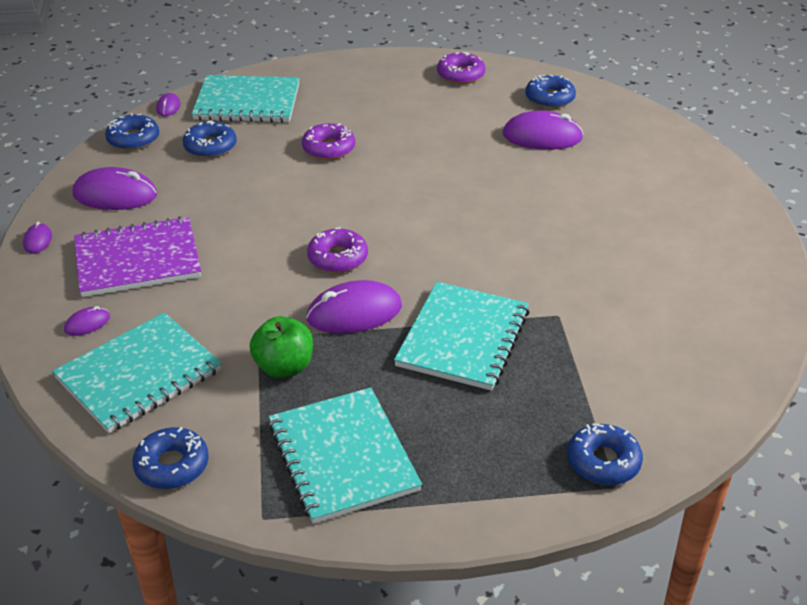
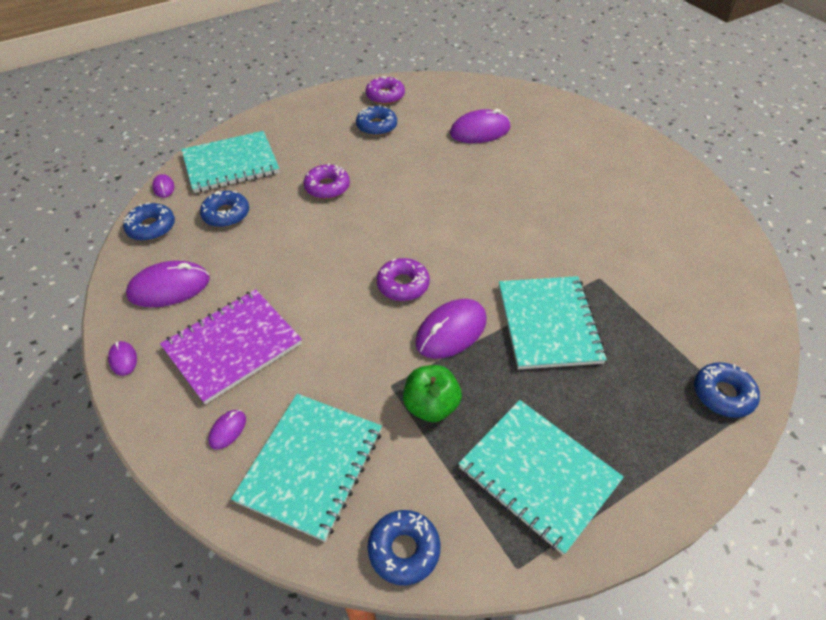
camera: 25 degrees left, 10 degrees up
(549, 98) = (463, 98): blue donut -> blue donut (376, 126)

